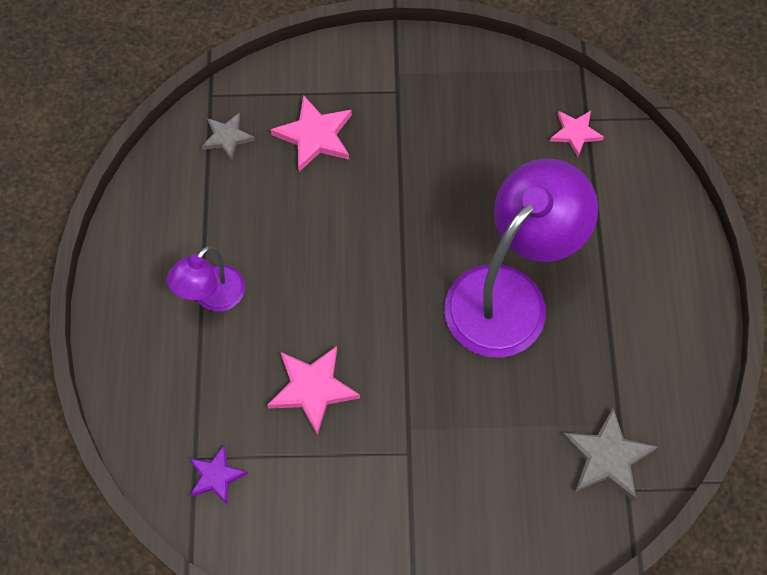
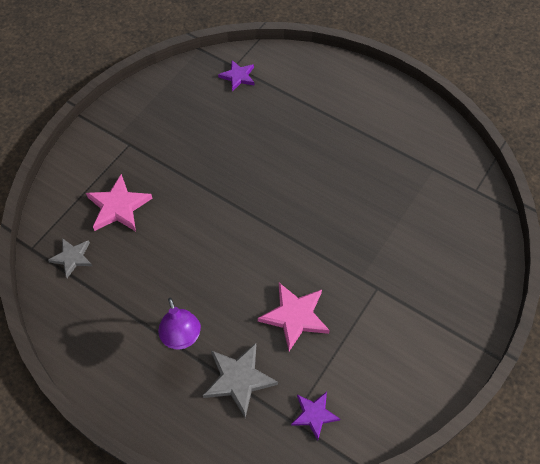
camera: 55 degrees left, 5 degrees down
(509, 294) = (313, 171): purple lamp -> none
(575, 133) = (238, 76): pink star -> purple star
(607, 457) = (450, 188): grey star -> grey star (238, 379)

